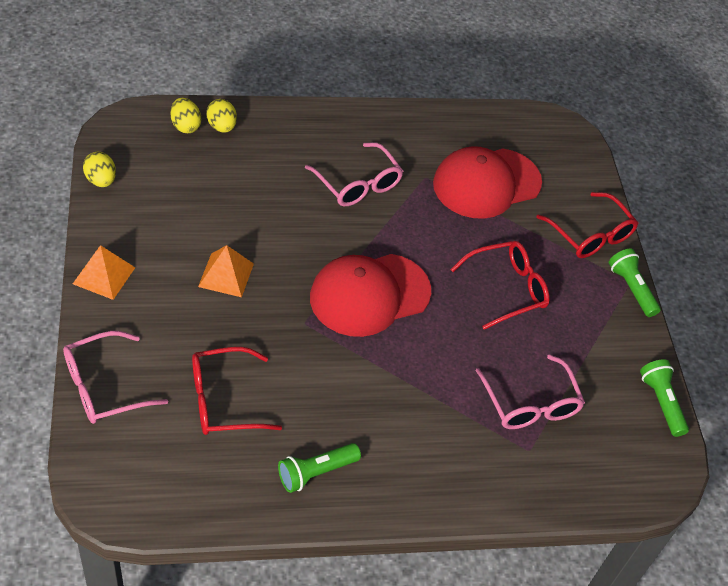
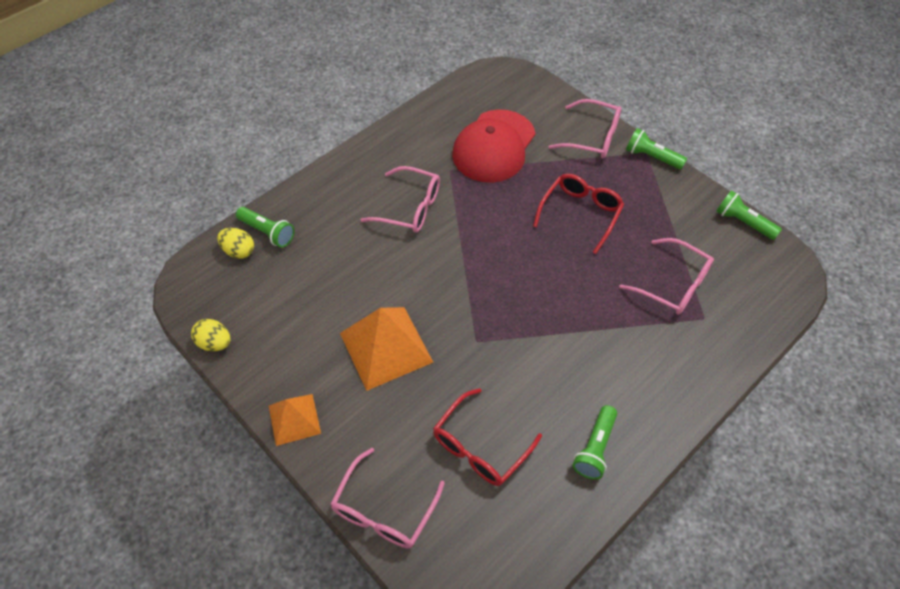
camera: 30 degrees left, 5 degrees up
(221, 127) = (267, 232): yellow egg -> green flashlight
(226, 275) = (386, 347): orange pyramid -> orange pyramid, size x1.68
(369, 295) = (499, 285): red cap -> none
(590, 234) = (592, 137): red glasses -> pink glasses

